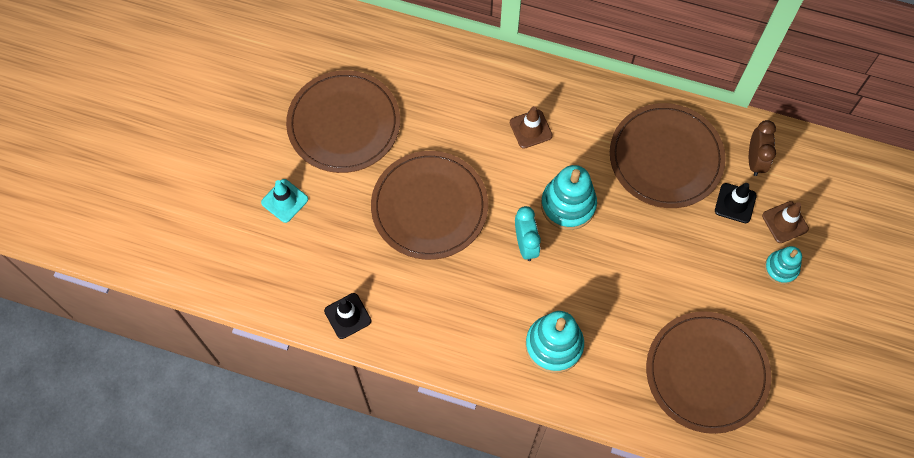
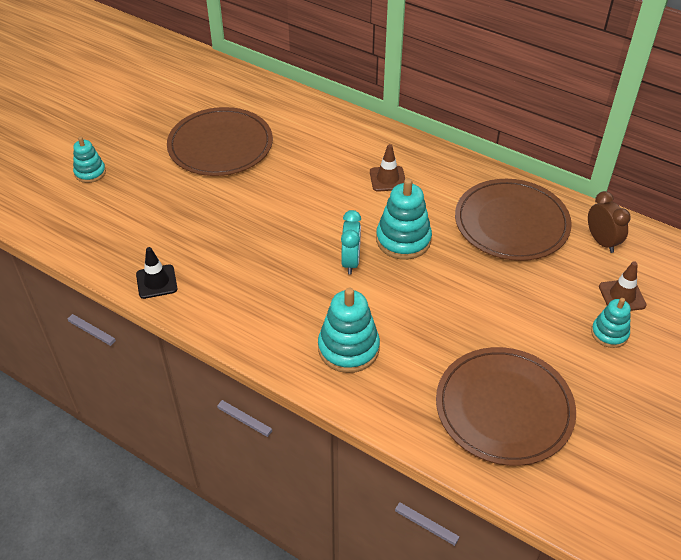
camera: 15 degrees right, 20 degrees down
(221, 194) = (90, 172): none -> turquoise stacking toy
(284, 201) = (142, 187): turquoise traffic cone -> none
(429, 207) = (270, 216): brown plate -> none
(735, 203) = (573, 271): black traffic cone -> none
(755, 160) = (601, 241): brown clock -> brown clock turned 45 degrees counterclockwise

